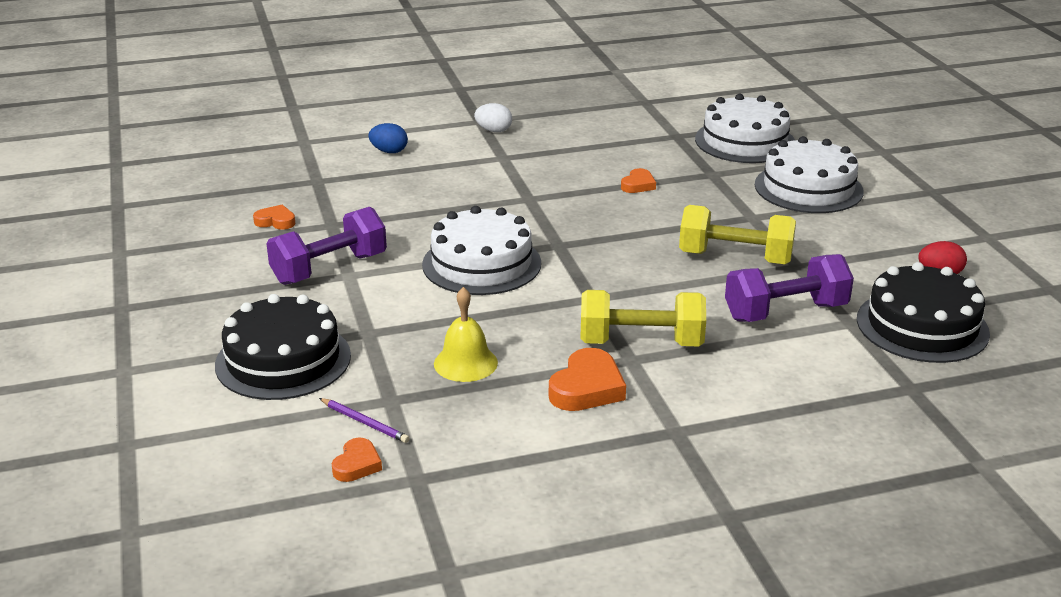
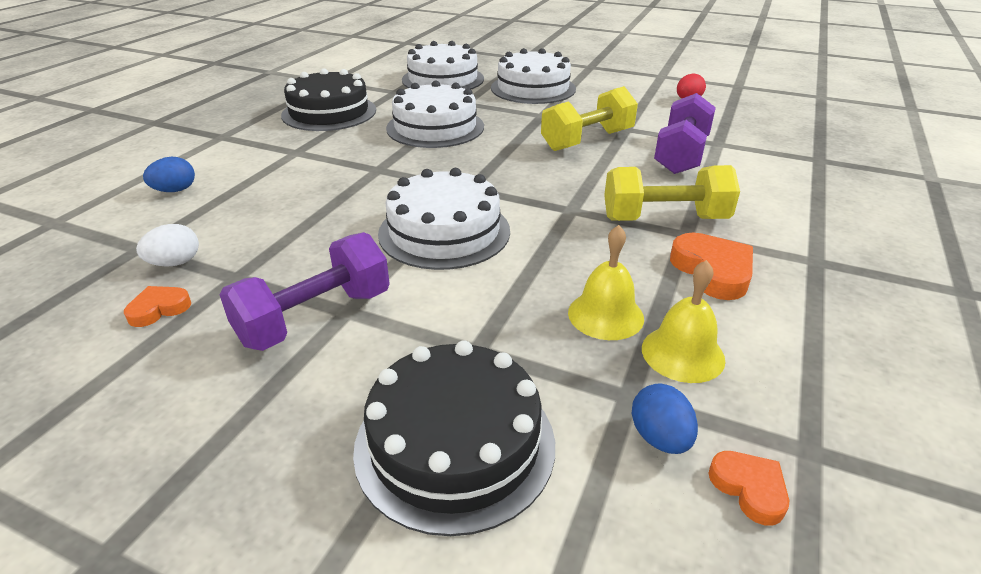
camera: 50 degrees left, 5 degrees up
(329, 269) = (315, 317): purple dumbbell -> purple dumbbell turned 45 degrees clockwise
(365, 422) = (660, 438): purple pencil -> blue egg
(460, 406) = (682, 353): none -> yellow bell
(493, 130) = (248, 138): white egg -> white egg (175, 263)
(638, 185) = (435, 127): orange heart -> white cake
(641, 342) = (664, 219): yellow dumbbell -> yellow dumbbell turned 45 degrees clockwise
(922, 326) = (745, 127): black cake -> black cake (329, 112)

